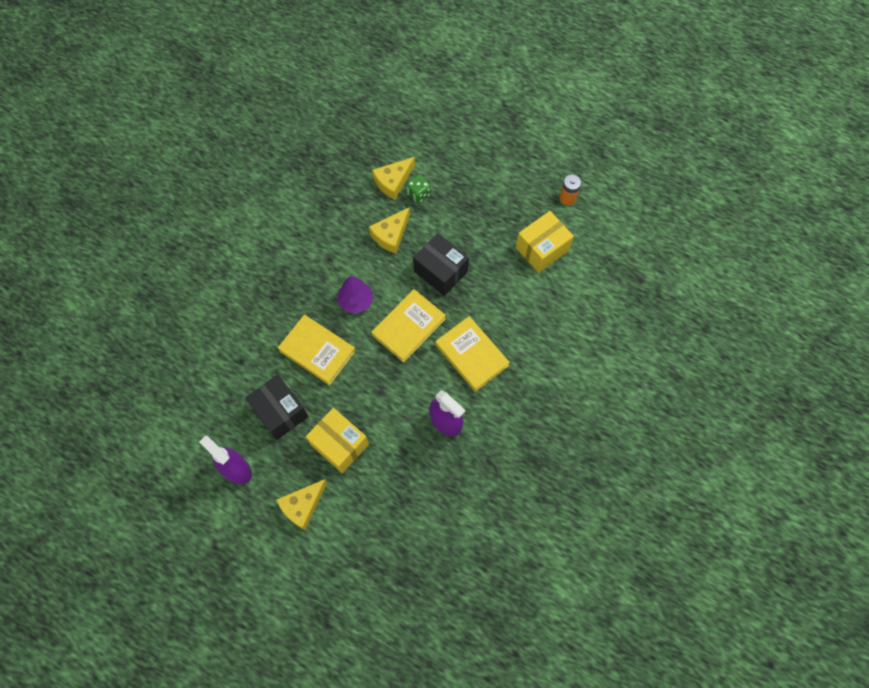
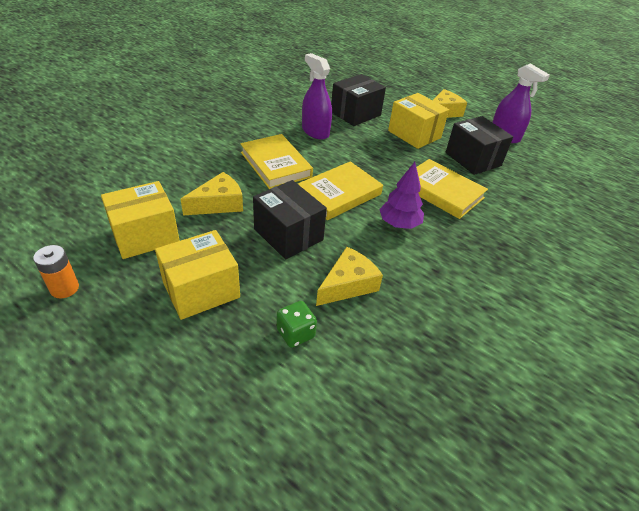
camera: 175 degrees left, 25 degrees down
(393, 182) = (334, 360): yellow cheese -> yellow cheese (218, 204)
(407, 472) = (355, 113): none -> black box
(485, 212) = (201, 290): none -> yellow box

